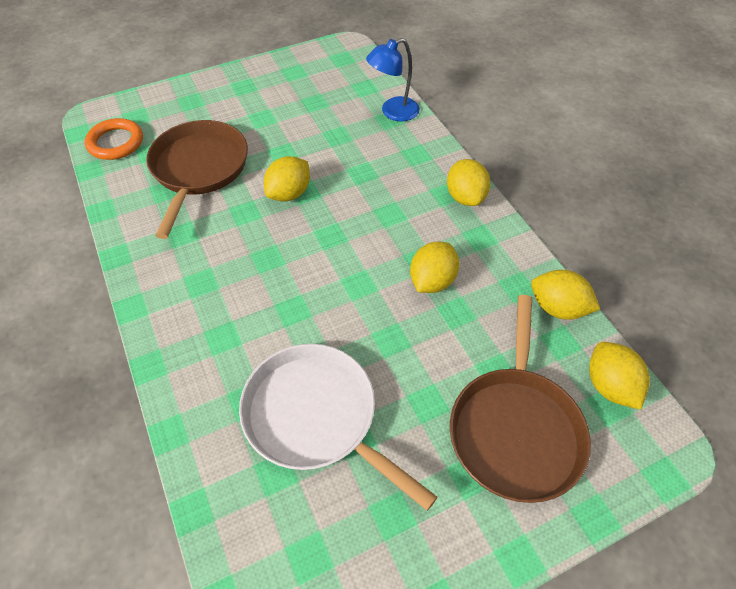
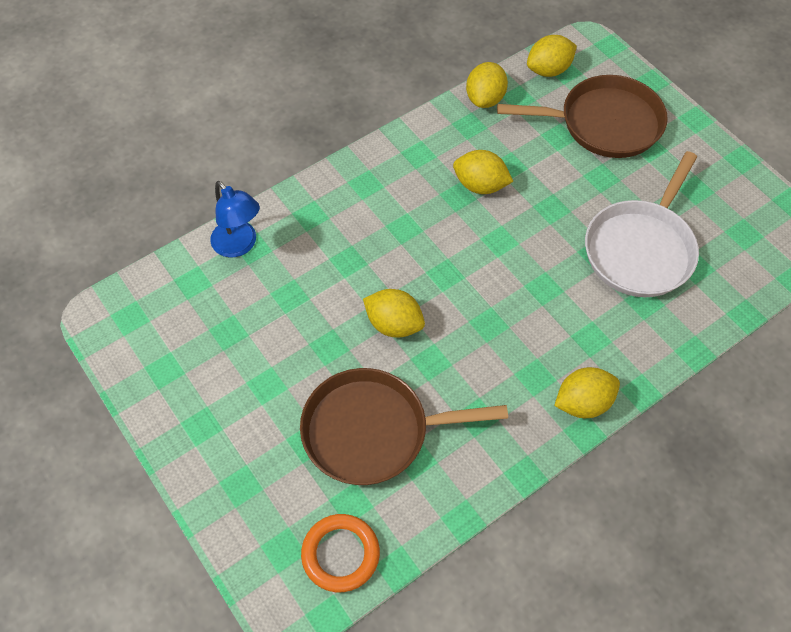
camera: 100 degrees left, 5 degrees up
(465, 197) = (367, 168): yellow lemon -> yellow lemon (583, 403)

